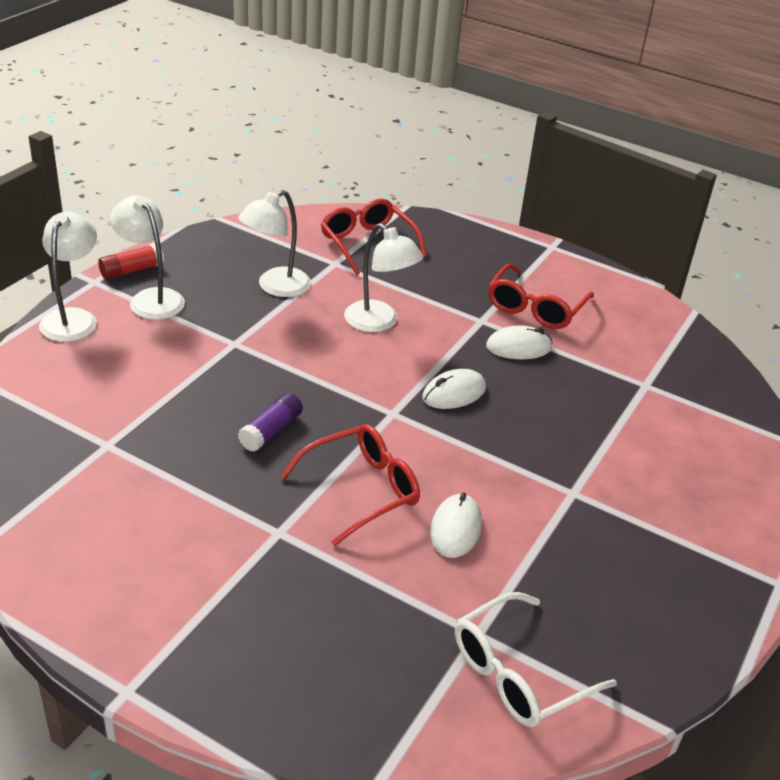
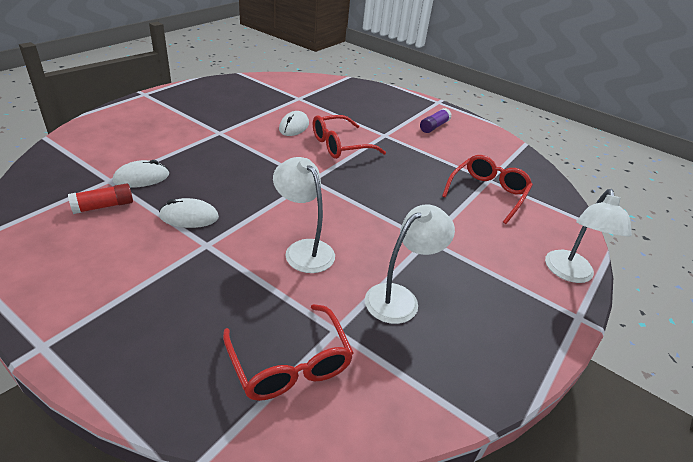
camera: 175 degrees left, 0 degrees up
(132, 270) = (551, 330): red glue stick -> red glue stick (103, 206)
(151, 298) = (515, 291): white lamp -> none
(271, 431) = (392, 177): purple glue stick -> purple glue stick (434, 126)
(454, 393) = (263, 188): white mouse -> white mouse (141, 178)
(520, 673) = (286, 88): white glasses -> none
(536, 307) = (141, 255): red glasses -> red glasses (487, 193)

